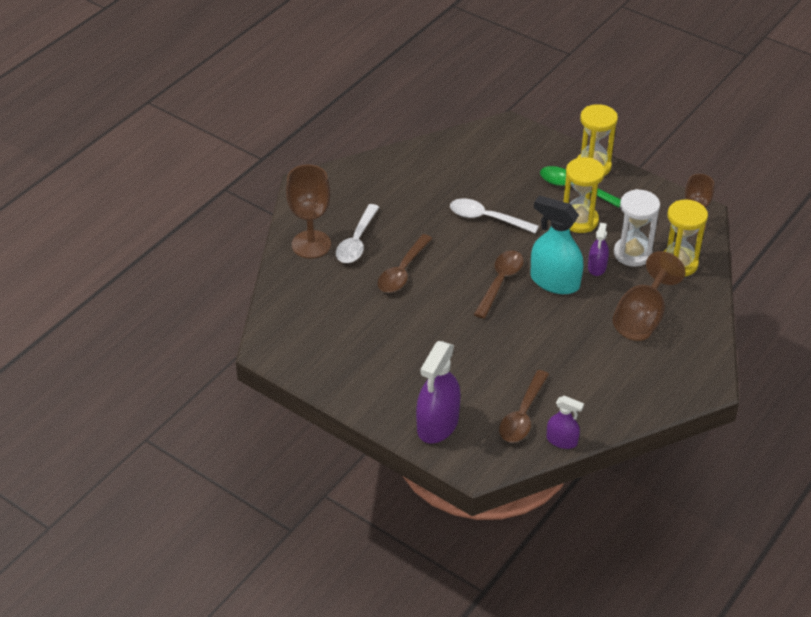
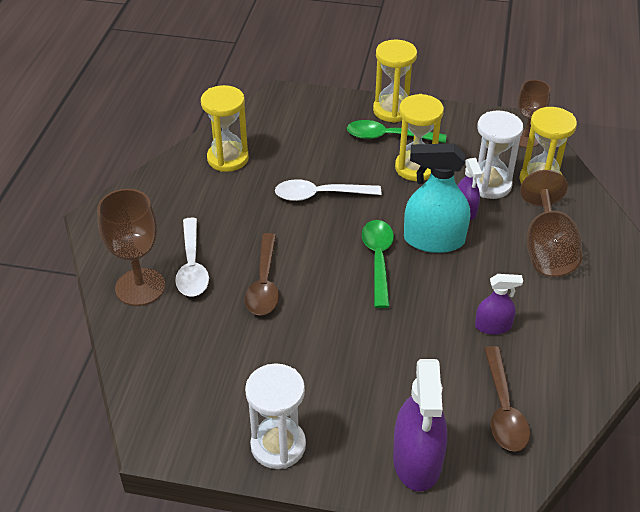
camera: 25 degrees left, 0 degrees up
(348, 381) = (278, 445): none -> white hourglass
(431, 166) = (228, 158): none -> yellow hourglass
(500, 282) = (378, 260): brown spoon -> green spoon
(562, 440) = (566, 424): purple spray bottle -> purple spray bottle (493, 326)

